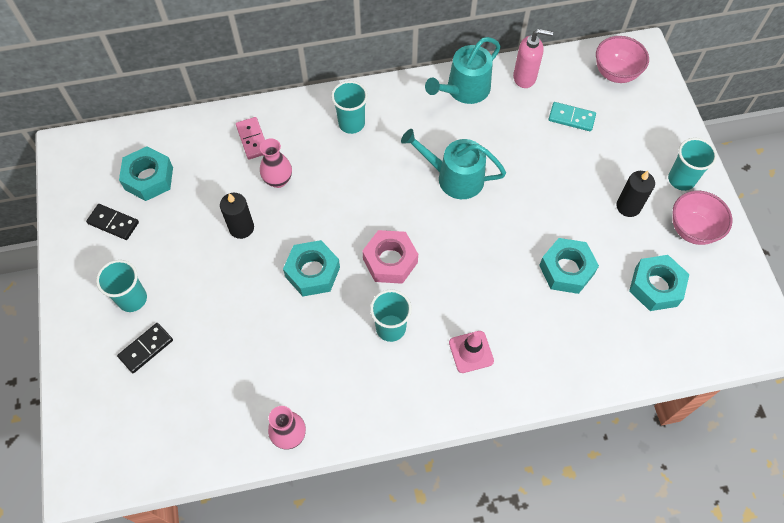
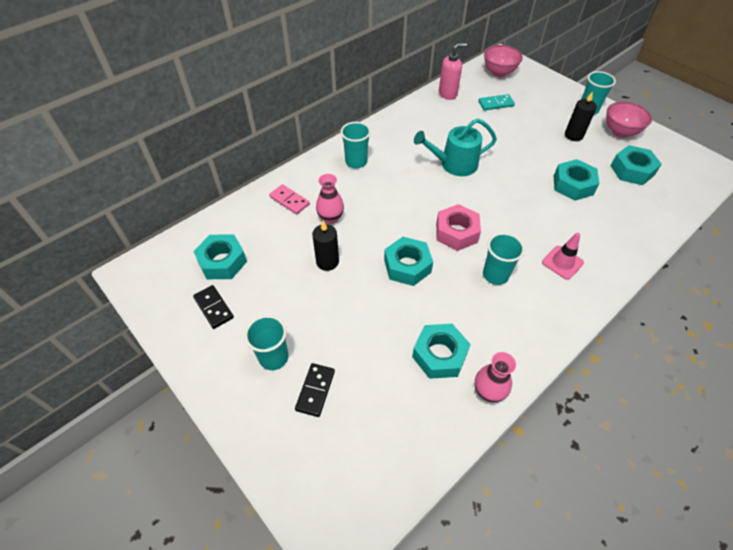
camera: 30 degrees left, 10 degrees down
(113, 223) = (214, 308): black domino -> black domino turned 60 degrees clockwise
(273, 377) = (439, 355): none -> turquoise nut
(464, 90) = (416, 114): turquoise watering can -> none

